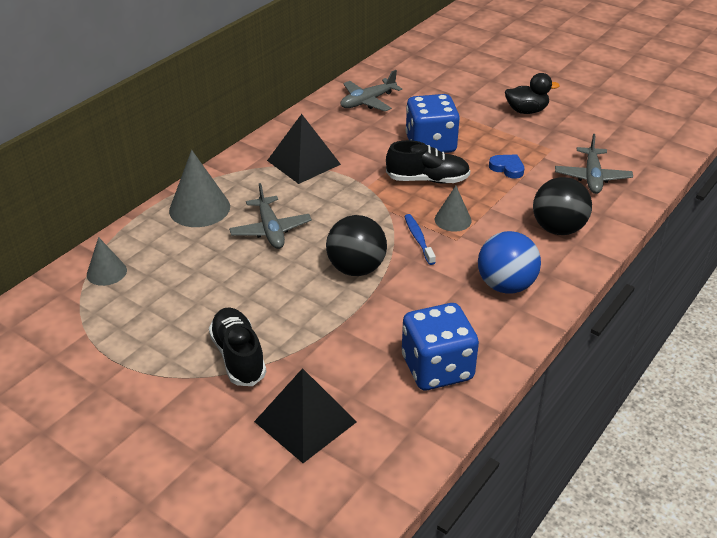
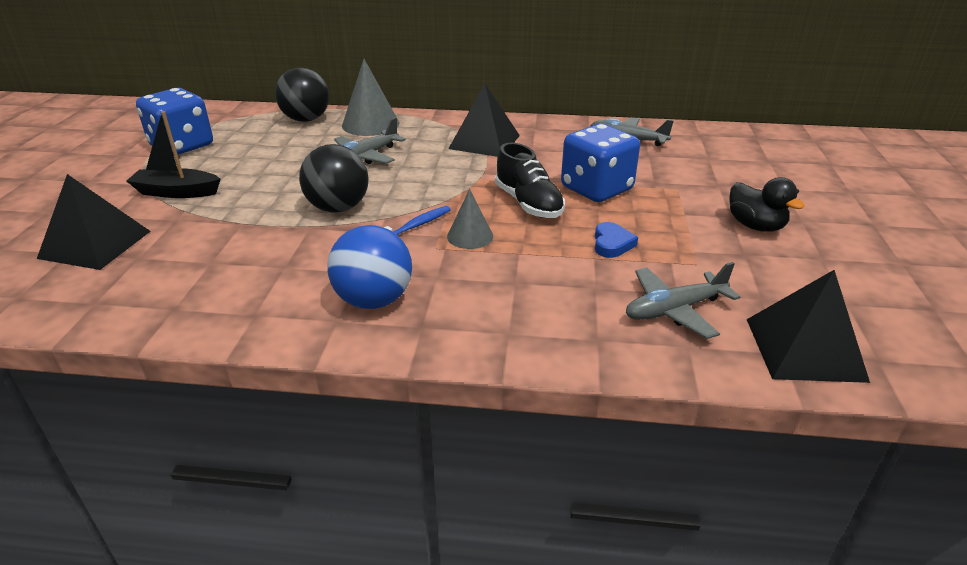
camera: 60 degrees right, 5 degrees down
(106, 272) = (260, 119): grey cone -> none
(238, 356) = (177, 192): black shoe -> black boat
(437, 368) = (198, 293): blue dice -> blue dice (182, 146)
(558, 229) = (524, 310): black ball -> black ball (306, 119)
(649, 155) = (804, 349): none -> black pyramid

